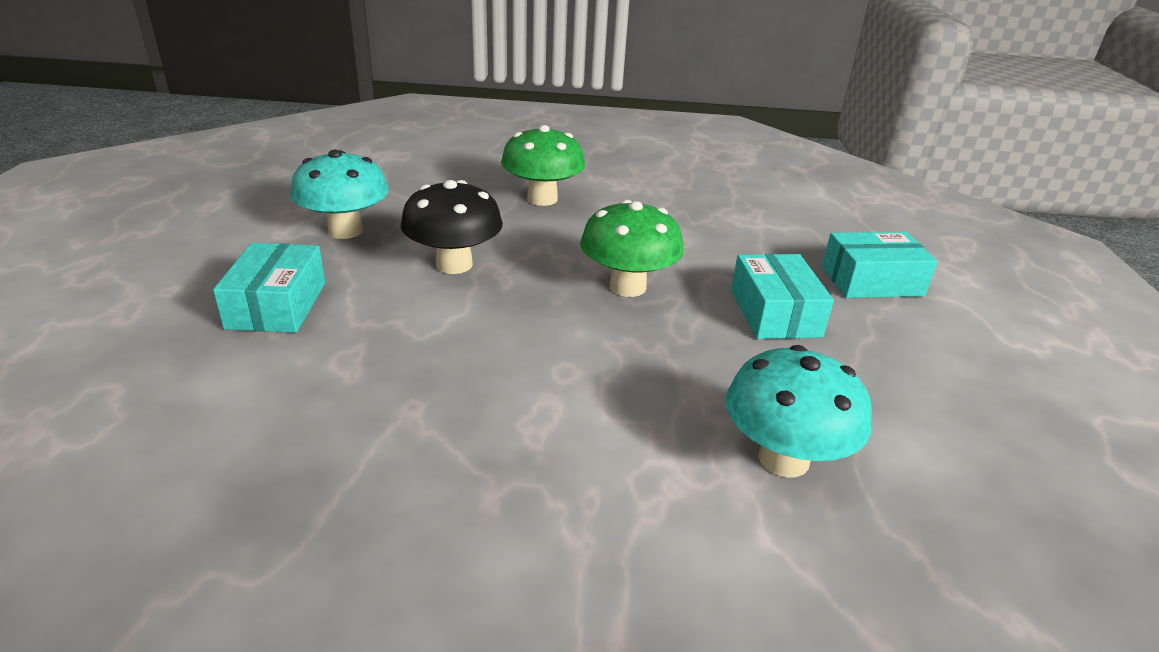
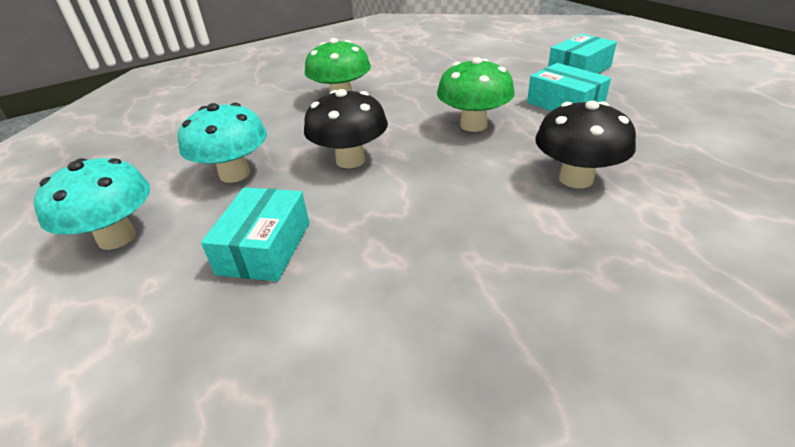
camera: 30 degrees left, 5 degrees up
(277, 305) = (264, 247): turquoise box -> turquoise box turned 45 degrees clockwise
(638, 395) = (576, 178): none -> black mushroom
(783, 459) = (687, 171): turquoise mushroom -> turquoise mushroom (117, 237)

